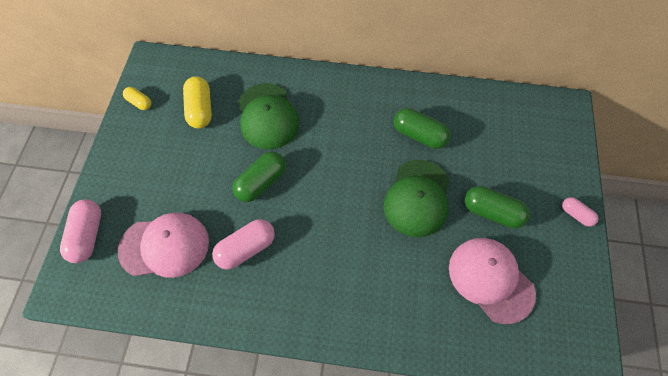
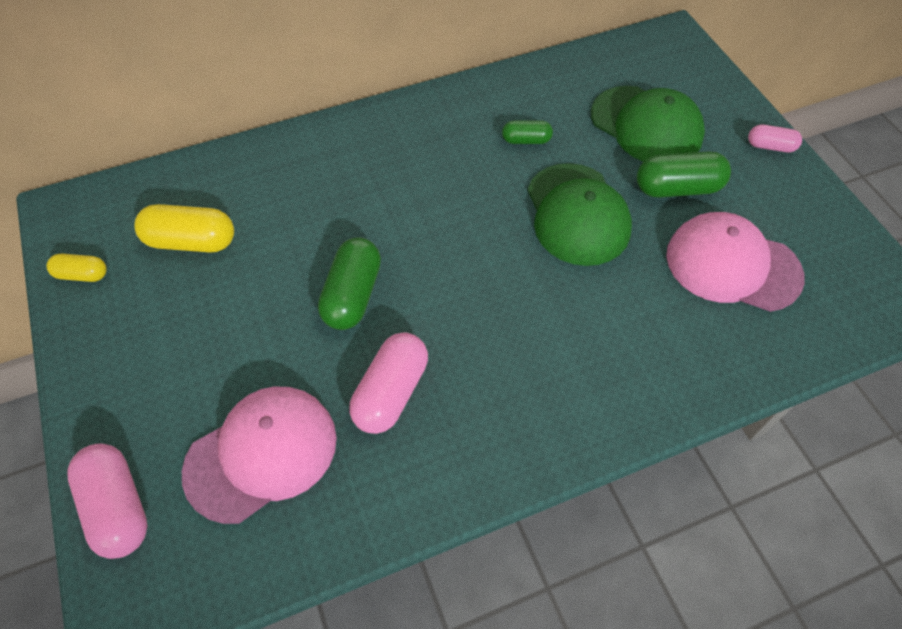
camera: 30 degrees left, 5 degrees down
(200, 109) = (191, 241): yellow capsule -> yellow capsule turned 45 degrees counterclockwise
(267, 116) = (302, 206): green cap -> green cap (646, 126)
(419, 135) = (526, 140): green capsule -> green capsule, size x0.58

